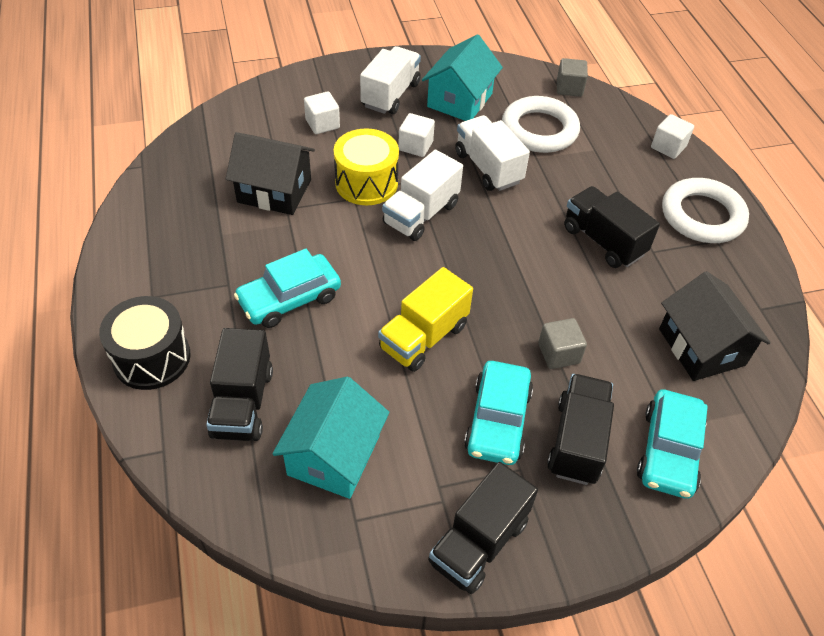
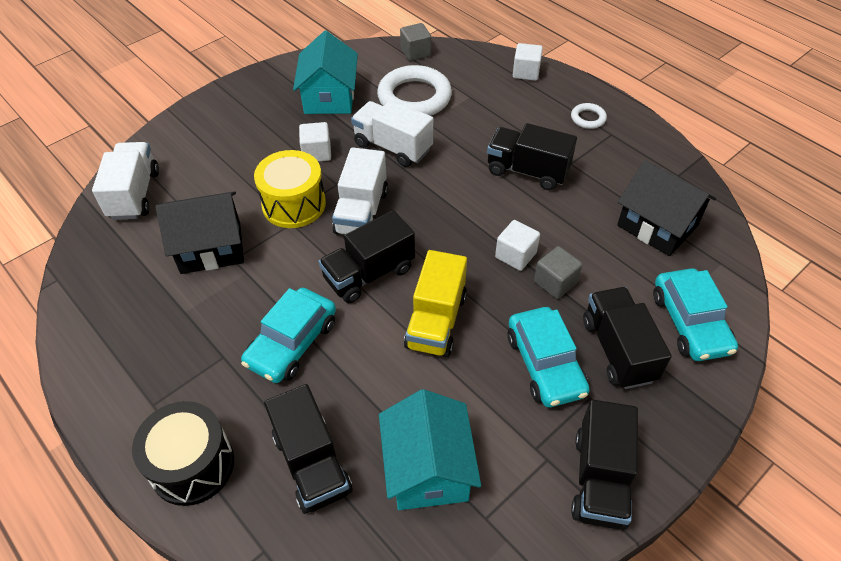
camera: 25 degrees left, 0 degrees up
(322, 124) = (216, 166): white cube -> white cube (515, 255)
(390, 95) = (264, 115): white truck -> white truck (134, 194)
(392, 270) = (369, 274): none -> black truck
(702, 216) = (588, 118): white ring -> white ring, size x0.46

